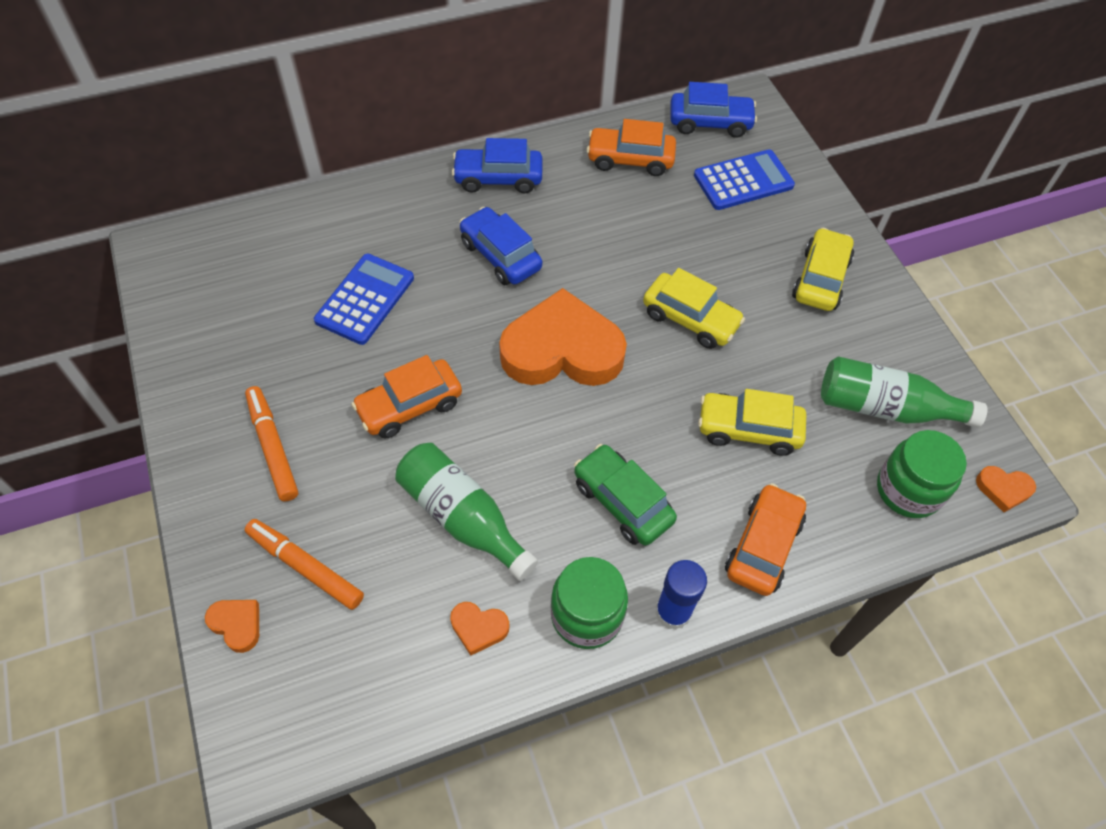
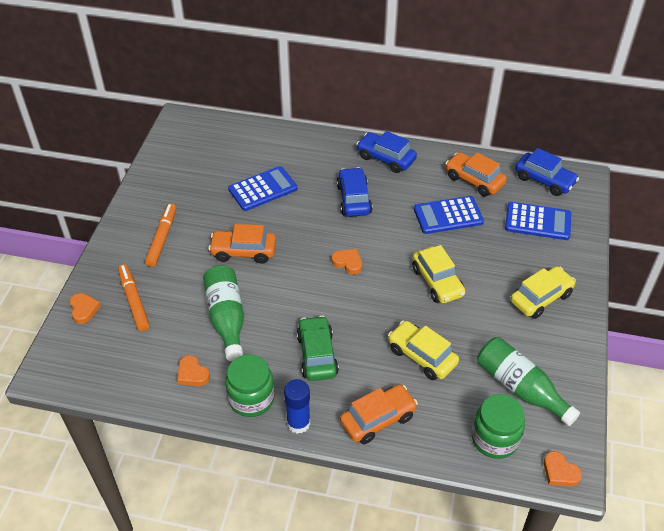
camera: 35 degrees right, 10 degrees down
(562, 350) = (348, 263): orange heart -> orange heart, size x0.41
(635, 222) = (448, 215): none -> blue calculator

